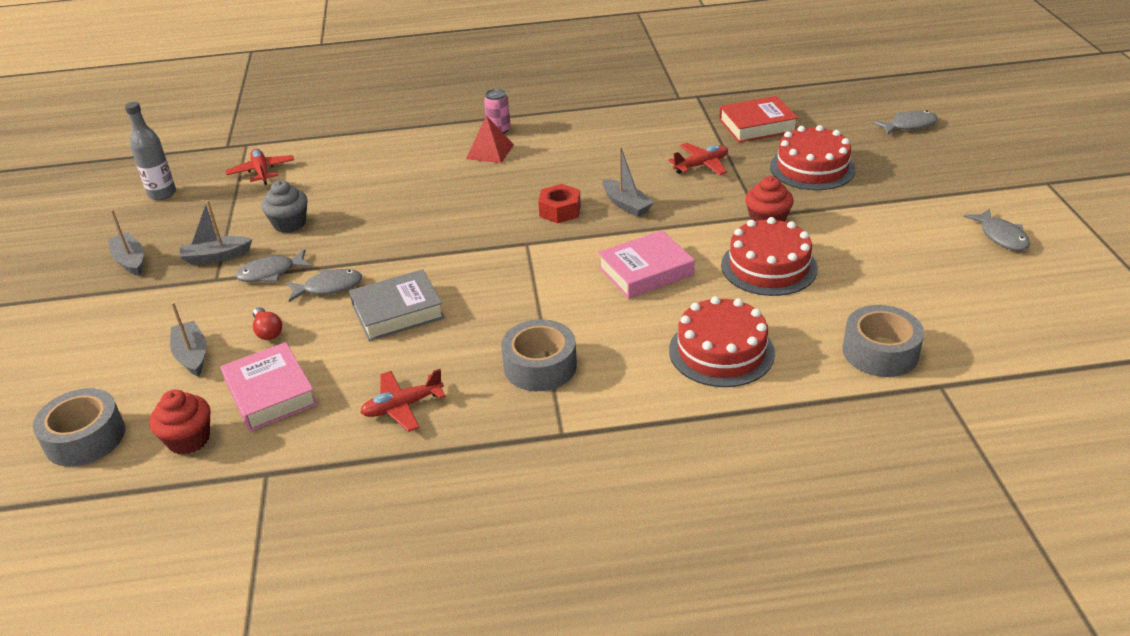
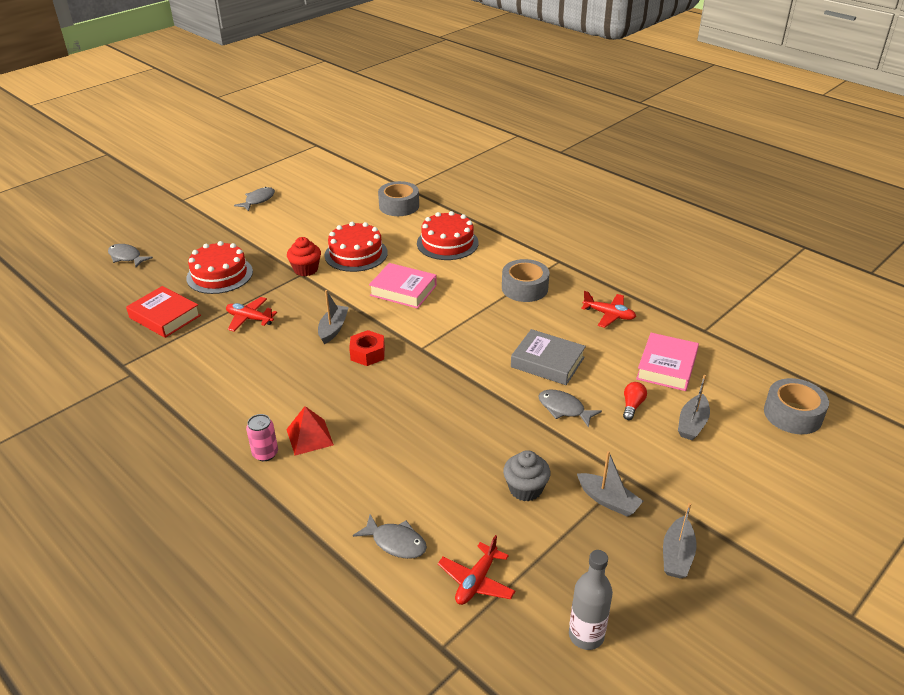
camera: 130 degrees left, 0 degrees up
(189, 440) = (732, 372): red cupcake -> none
(271, 273) = (586, 451): grey fish -> grey fish (396, 542)

